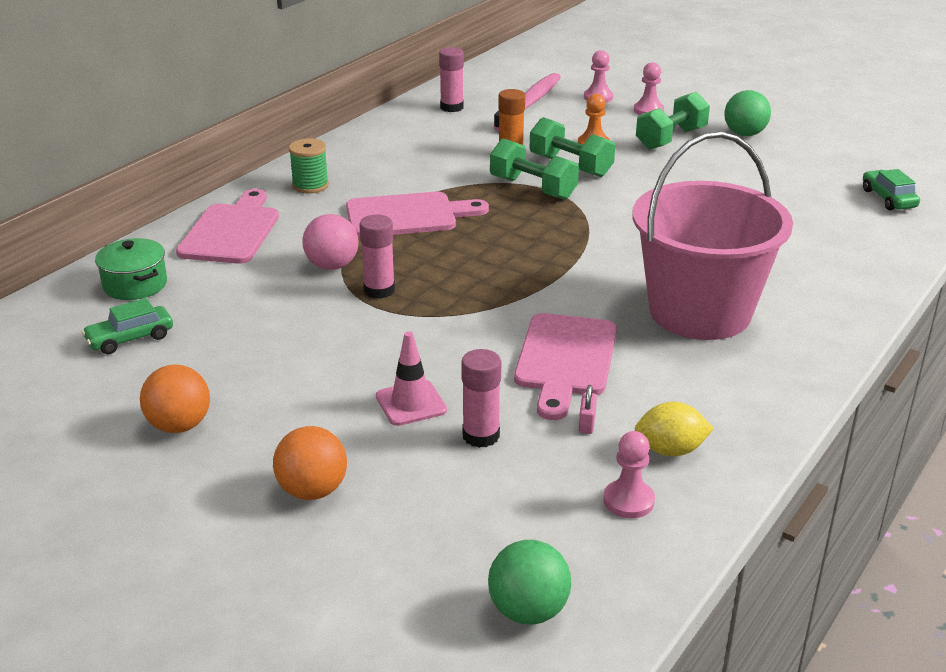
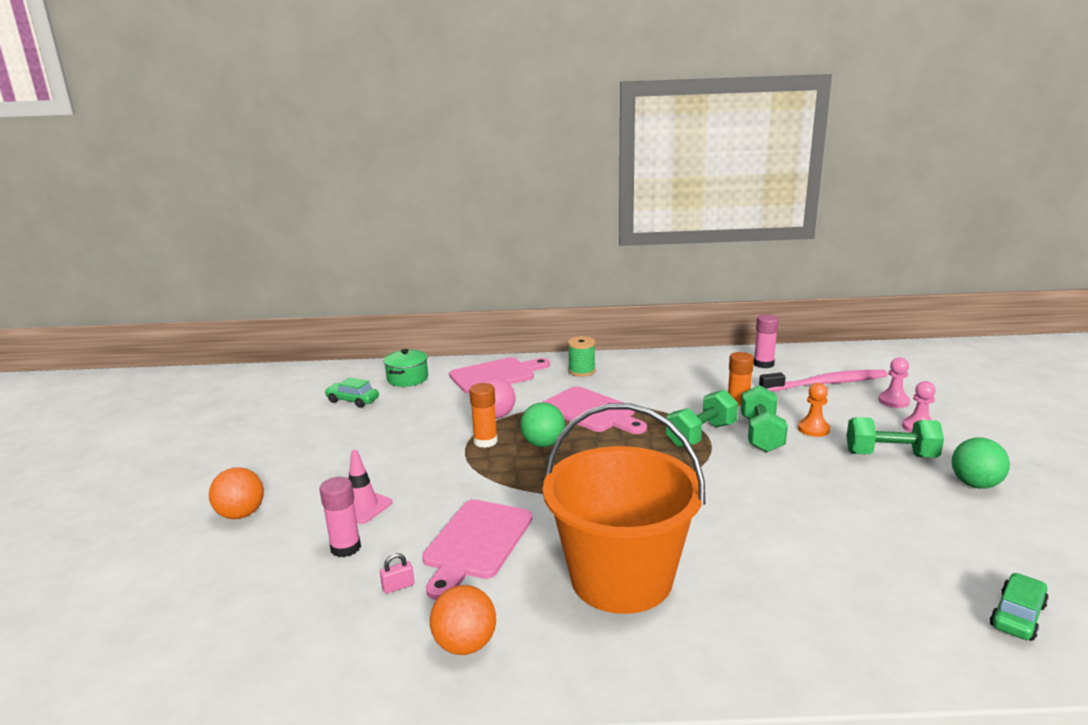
camera: 55 degrees right, 10 degrees down
(179, 425) = (279, 449): orange ball -> orange ball (465, 645)
(379, 290) = (485, 441): pink glue stick -> orange glue stick
(528, 611) = (148, 651): green ball -> green ball (543, 444)
(533, 188) = (701, 435): green dumbbell -> green dumbbell turned 45 degrees clockwise
(565, 360) = (476, 543): pink cutting board -> pink cutting board turned 45 degrees counterclockwise
(628, 501) = (308, 647): pink pawn -> none
(670, 450) = (394, 642): yellow lemon -> none
(700, 312) = (621, 578): pink bucket -> orange bucket

